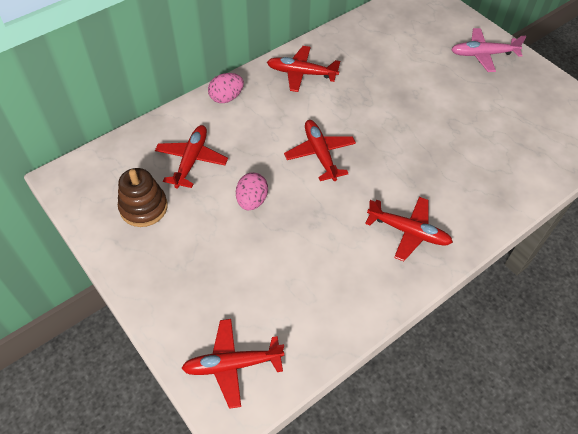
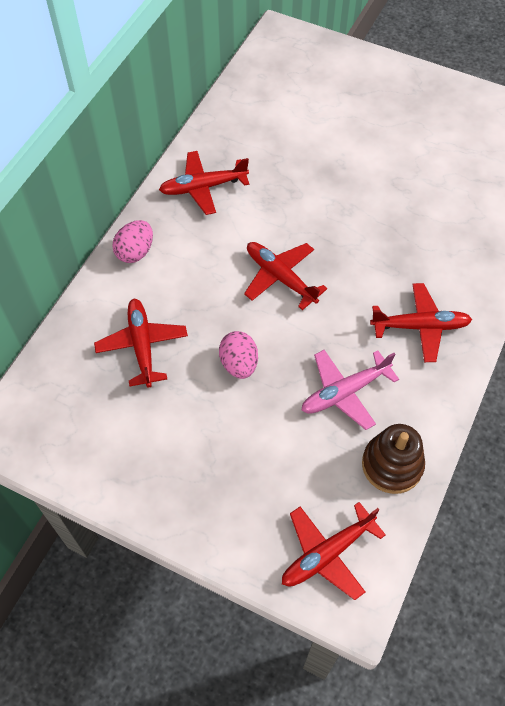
camera: 25 degrees left, 5 degrees up
(143, 207) = (122, 426): brown stacking toy -> brown stacking toy (392, 465)
(483, 54) = (386, 88): pink plane -> pink plane (345, 392)

